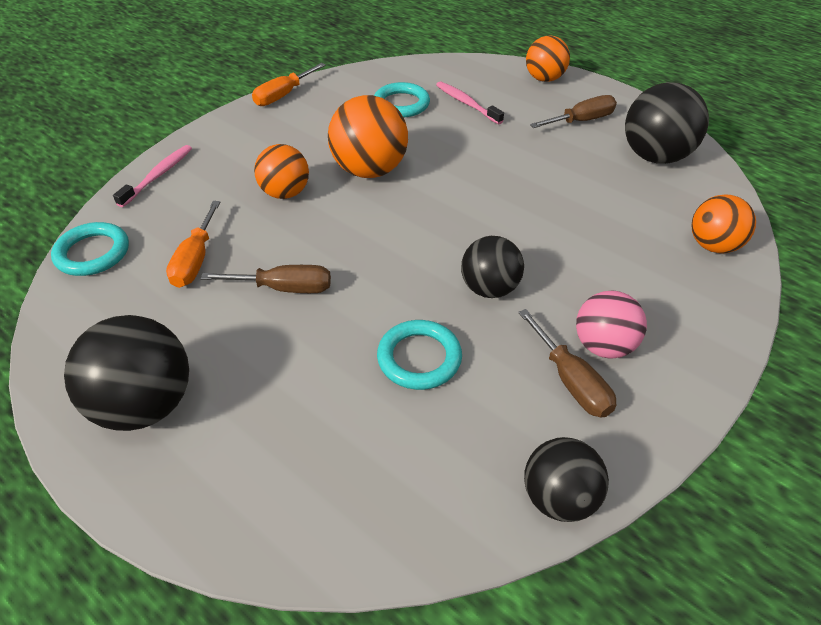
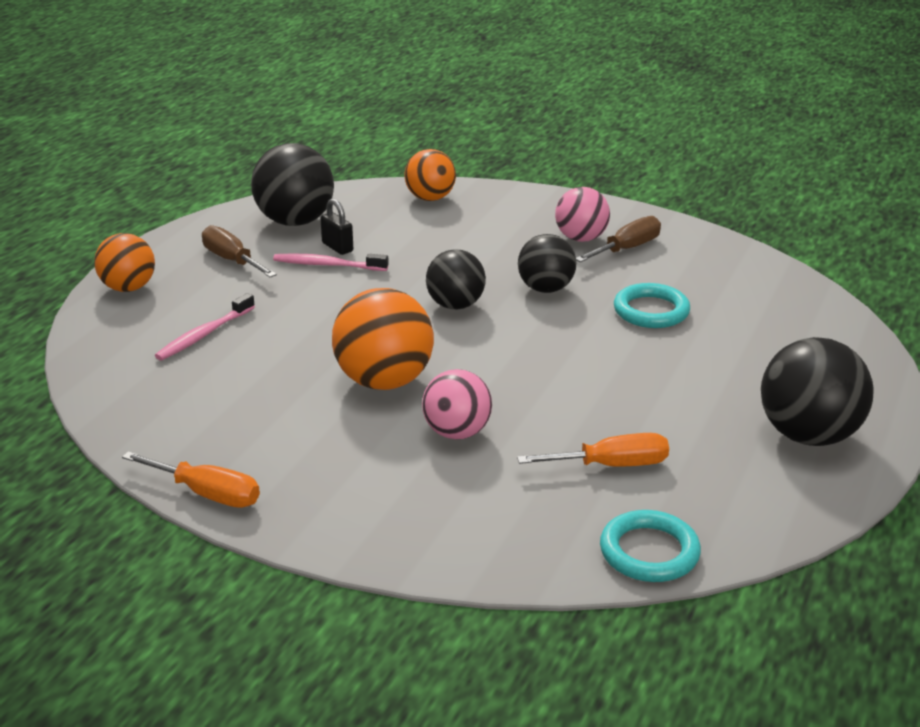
camera: 105 degrees left, 15 degrees down
(158, 175) = (466, 554): pink toothbrush -> pink toothbrush (327, 265)
(284, 288) = (616, 395): brown screwdriver -> none
(285, 193) = (457, 432): orange ball -> pink ball
(401, 104) = (215, 383): turquoise ring -> none
(559, 498) = (730, 248): black ball -> black ball (455, 305)
(599, 173) = (337, 247): none -> black padlock

